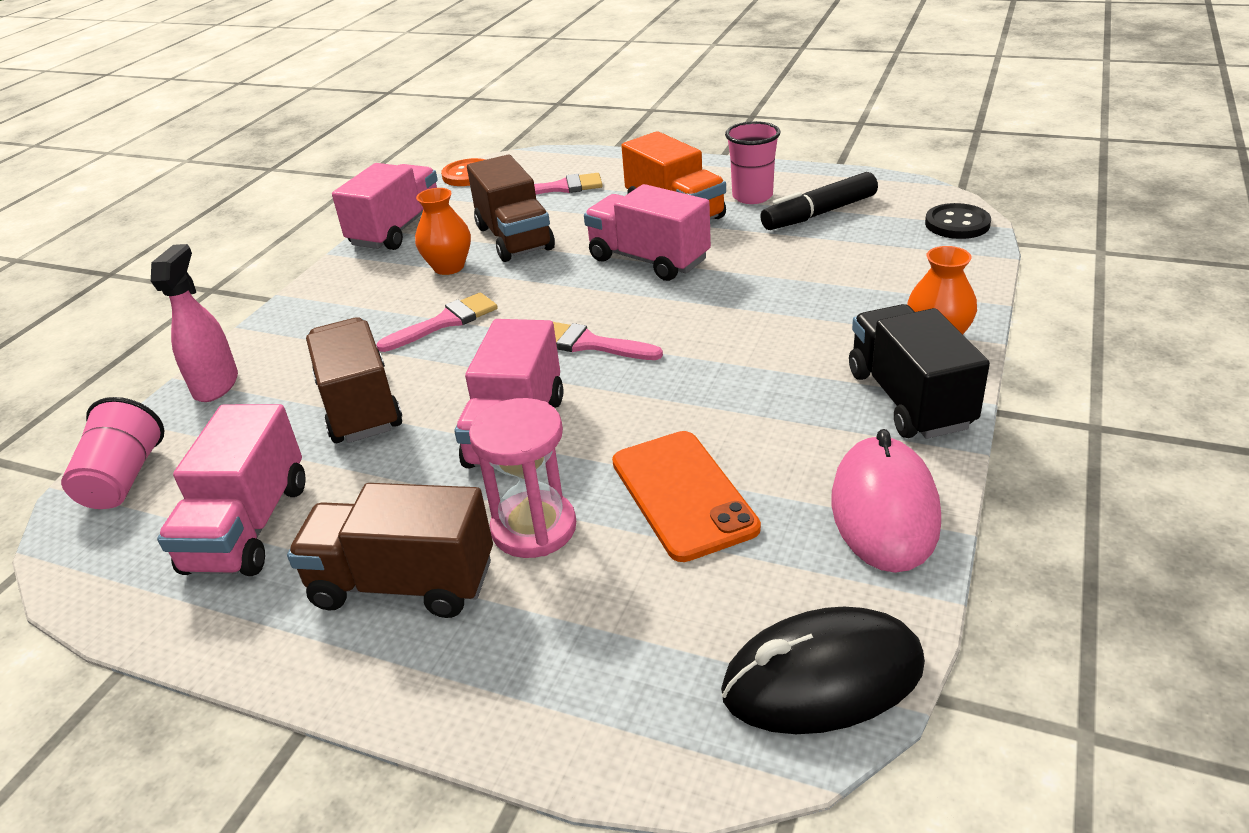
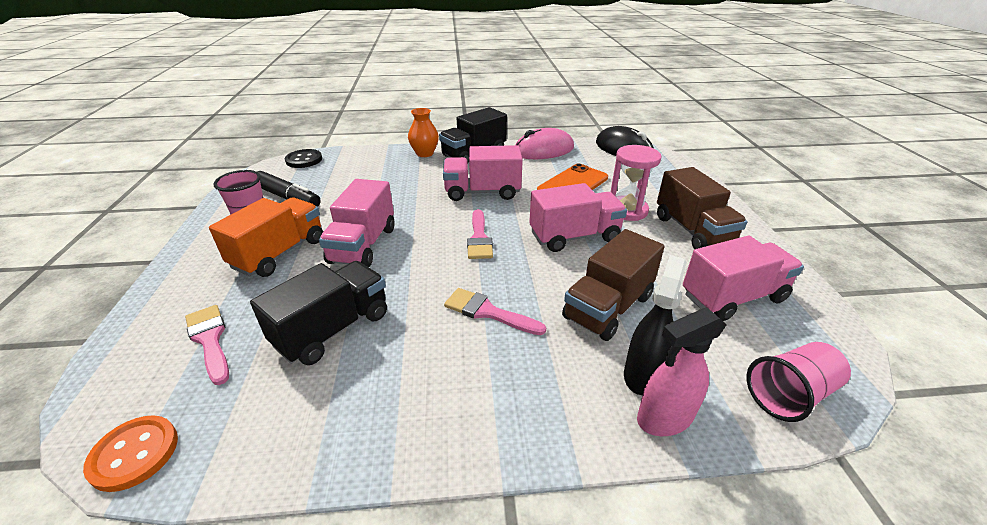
camera: 120 degrees left, 0 degrees up
(262, 392) = (643, 374): none -> black spray bottle
(397, 229) = (315, 448): pink truck -> pink truck (482, 192)
(449, 267) = (399, 352): orange vase -> none
(514, 238) = (333, 329): brown truck -> black truck

